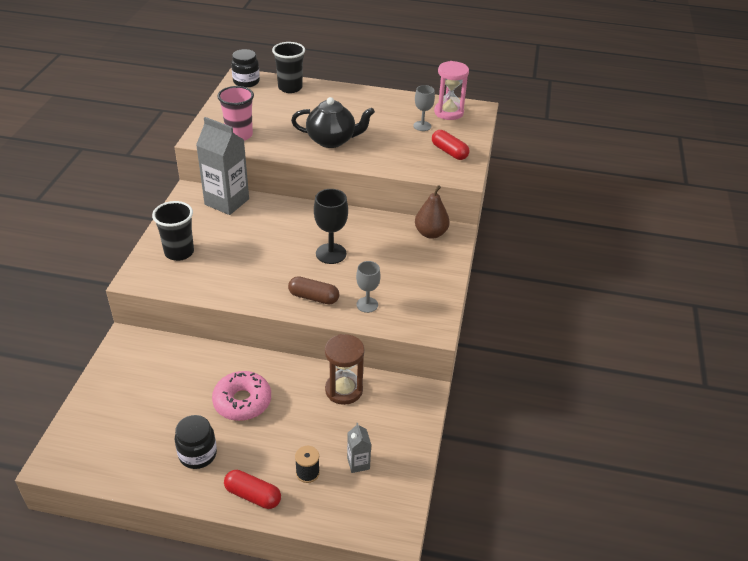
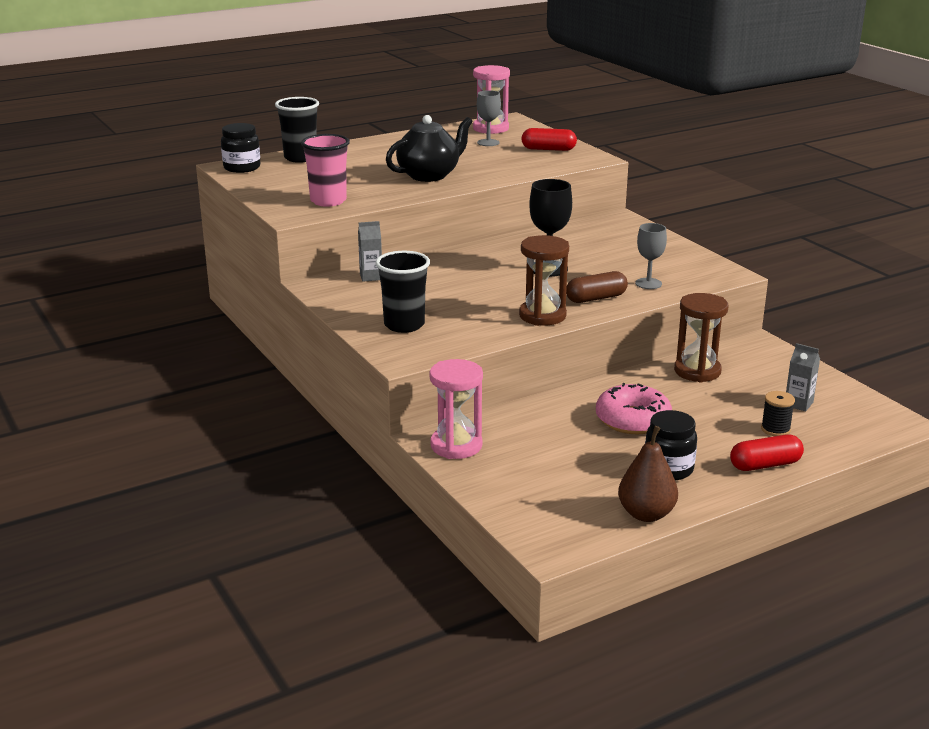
camera: 40 degrees left, 15 degrees down
(129, 353) = (456, 446): none -> pink hourglass
(227, 202) = (371, 277): grey carton -> grey carton, size x0.46
(259, 292) = (542, 316): none -> brown hourglass
(430, 233) = (602, 225): brown pear -> brown pear (646, 514)

